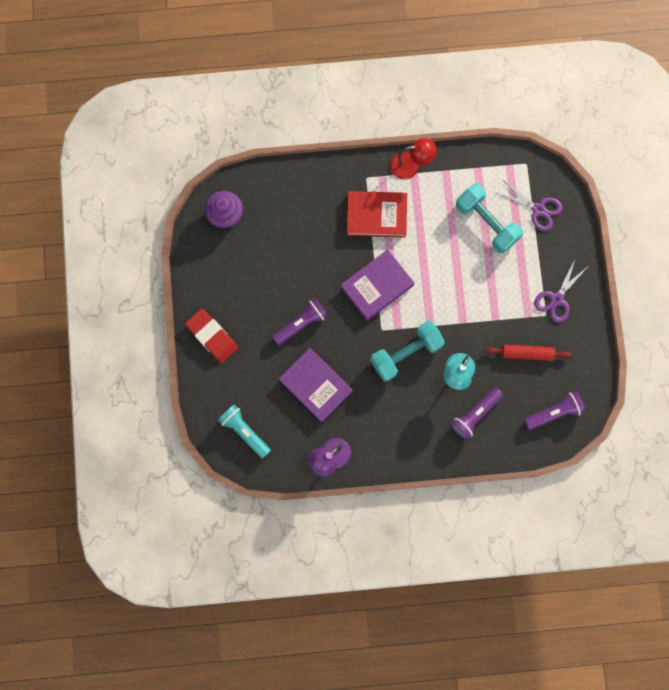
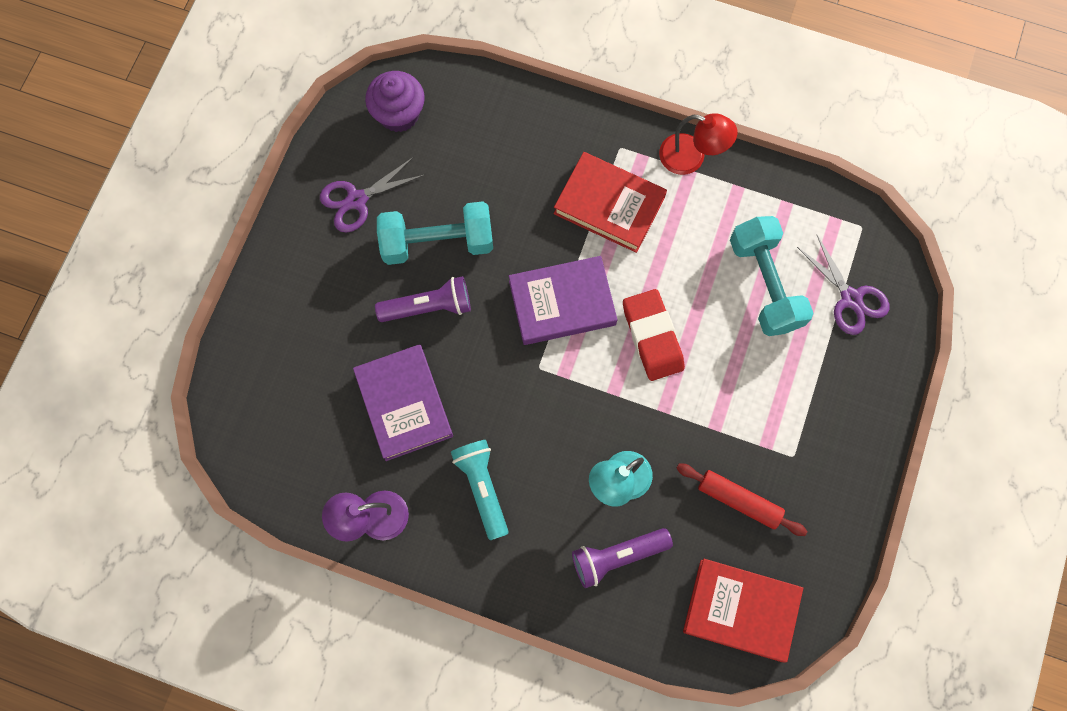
camera: 25 degrees right, 5 degrees down
(212, 336) = (294, 268): red eraser -> red eraser (652, 337)
(244, 431) = (270, 422): turquoise flashlight -> turquoise flashlight (482, 488)
(406, 353) = (558, 418): turquoise dumbbell -> turquoise dumbbell (437, 242)
(554, 412) = (741, 610): purple flashlight -> red book
(556, 299) = (821, 440): purple scissors -> purple scissors (357, 200)

